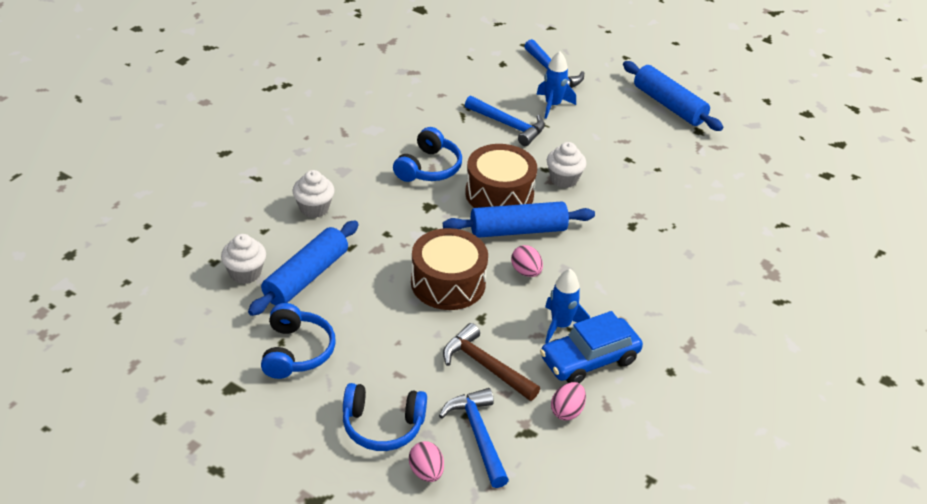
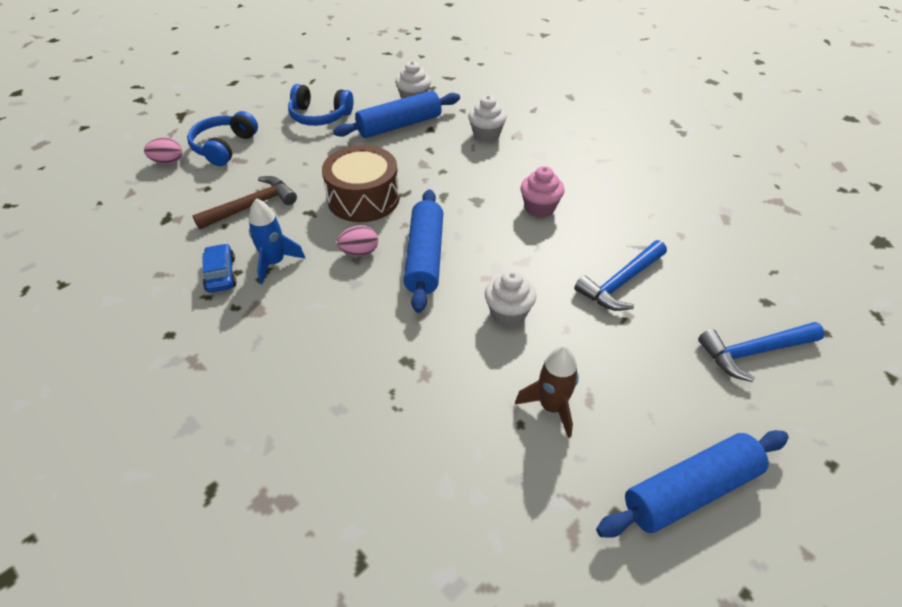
camera: 105 degrees right, 5 degrees up
(306, 277) = (399, 125): blue rolling pin -> blue rolling pin turned 75 degrees counterclockwise
(429, 168) = (539, 208): blue headphones -> pink cupcake
(478, 435) = (182, 191): blue hammer -> none
(499, 194) = (488, 253): brown drum -> none
(552, 105) = (671, 335): blue rocket -> none
(567, 411) = (171, 246): pink egg -> none
(589, 360) = (221, 274): blue car -> blue car, size x0.59
(638, 156) = (551, 407): none -> brown rocket

